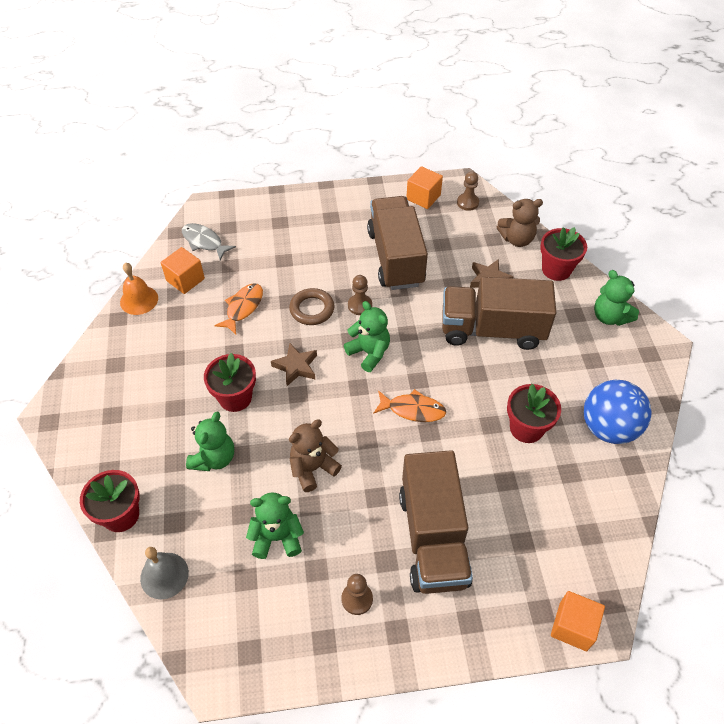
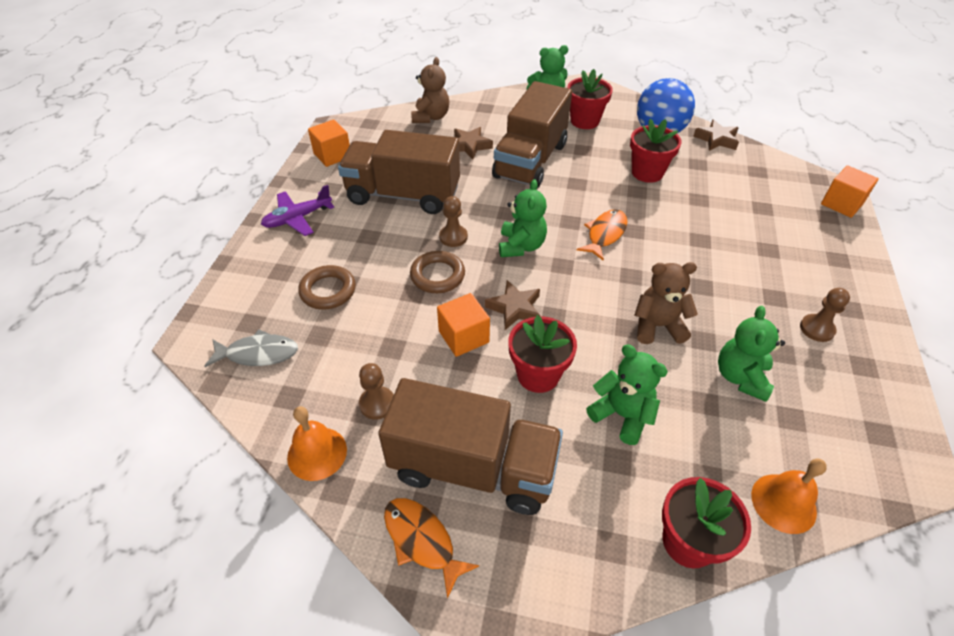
camera: 70 degrees left, 5 degrees down
(164, 575) = (783, 503): grey bell -> orange bell
(185, 280) = (314, 388): orange cube -> orange cube (463, 337)
(204, 242) = (258, 353): grey fish -> grey fish turned 150 degrees counterclockwise
(243, 307) = (400, 337): orange fish -> orange fish (422, 541)
(271, 253) = (328, 291): none -> brown ring
(313, 468) = (657, 326): brown teddy bear -> brown teddy bear turned 105 degrees clockwise
(338, 208) = (298, 218): none -> purple plane
(369, 353) = (521, 246): green teddy bear -> green teddy bear turned 120 degrees clockwise
(433, 537) = (753, 259): brown truck -> brown truck (473, 467)
(467, 202) = (363, 131): brown pawn -> brown pawn (377, 404)
(556, 269) = (480, 108): red flower pot -> red flower pot (584, 121)
(629, 486) = (716, 139): none -> brown star

